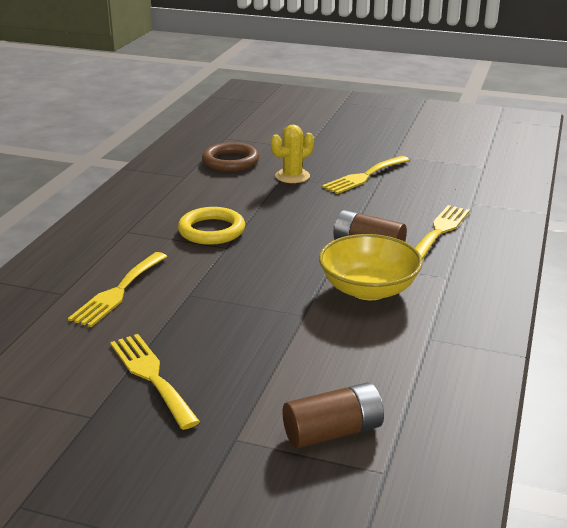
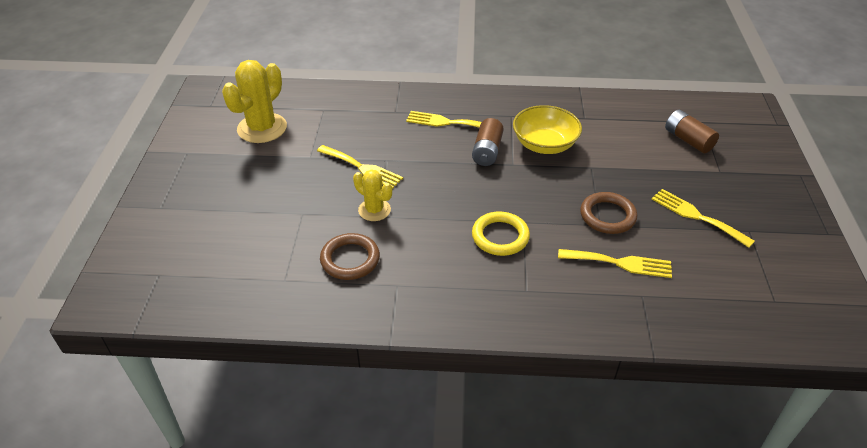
camera: 105 degrees left, 15 degrees up
(151, 376) = (697, 216): yellow fork -> yellow fork turned 90 degrees clockwise
(200, 303) = (607, 216): none -> brown ring
(451, 138) = (262, 128): none -> yellow cactus

